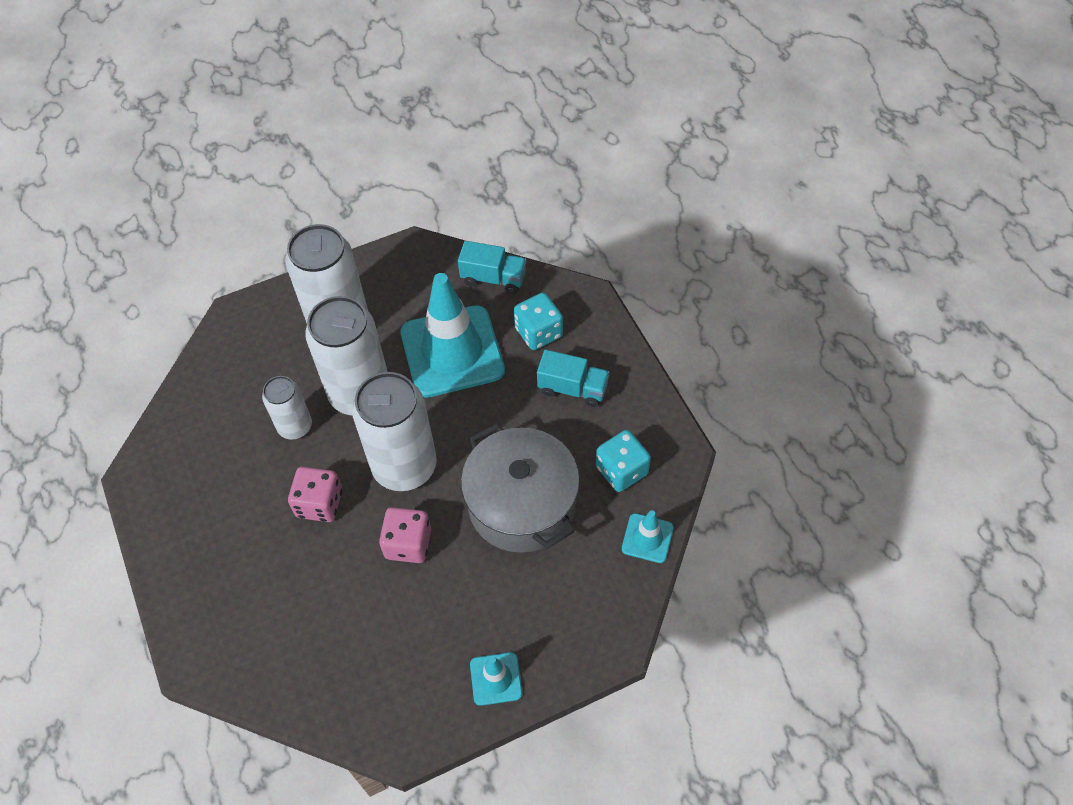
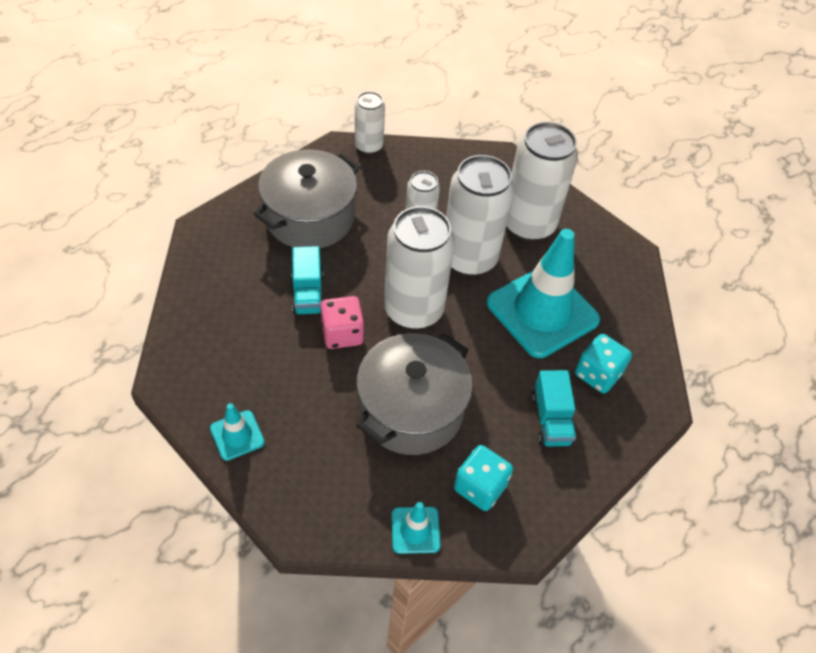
camera: 65 degrees right, 5 degrees down
(150, 443) = (369, 146): none -> white can
(232, 536) = (309, 217): none -> grey pot
(319, 503) = (357, 262): pink dice -> none
(493, 278) = (637, 321): turquoise truck -> turquoise truck (308, 293)

